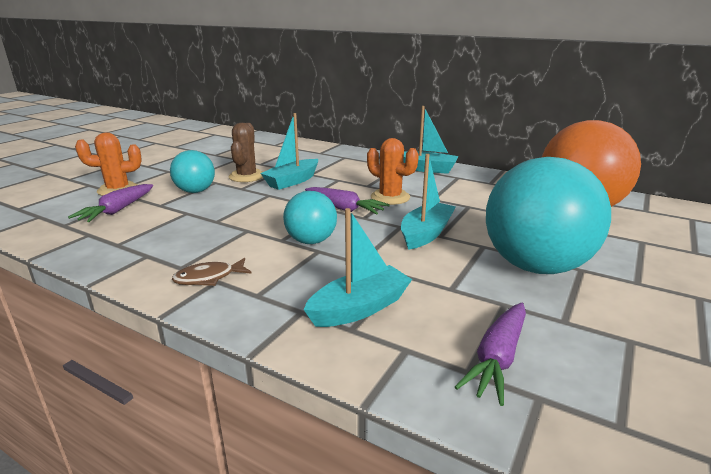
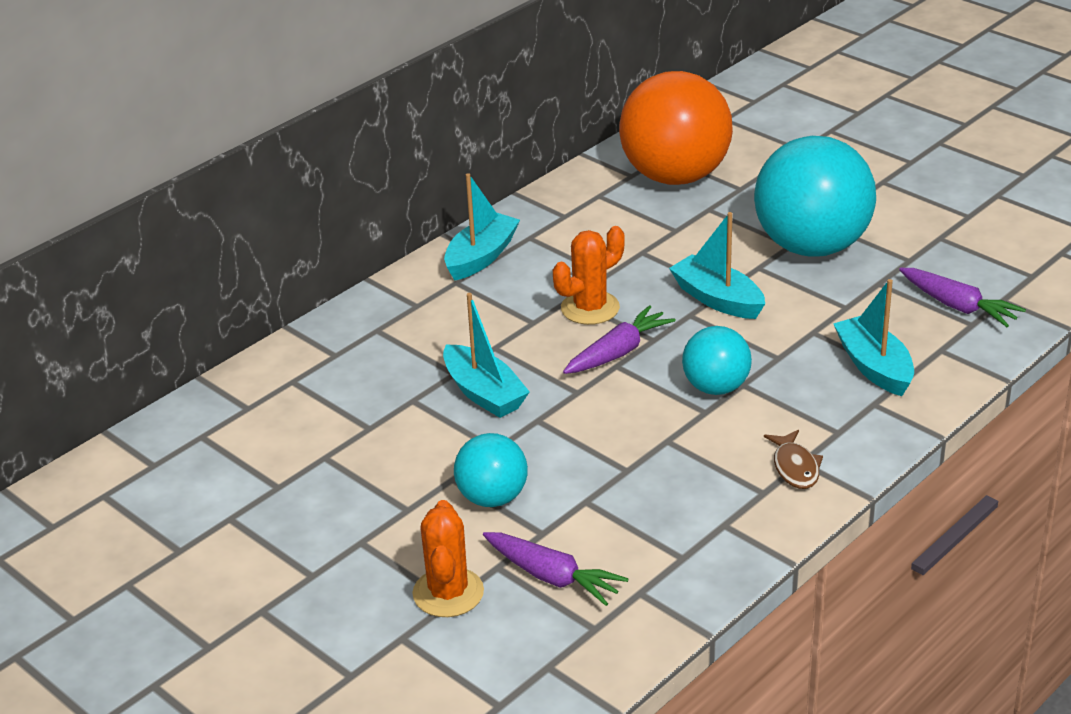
camera: 75 degrees left, 10 degrees up
(246, 176) = (437, 443): brown cactus -> none

